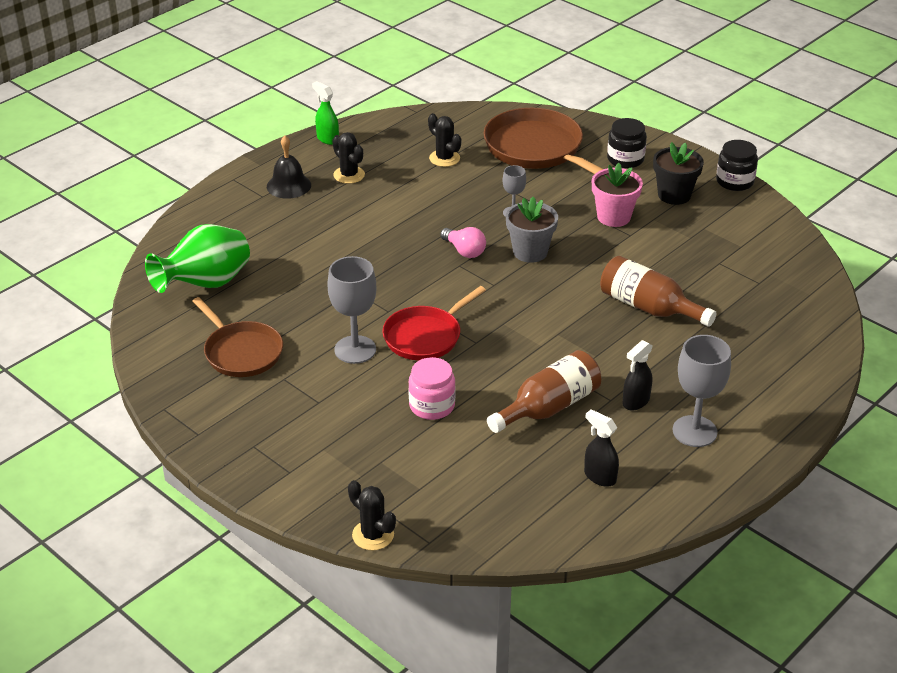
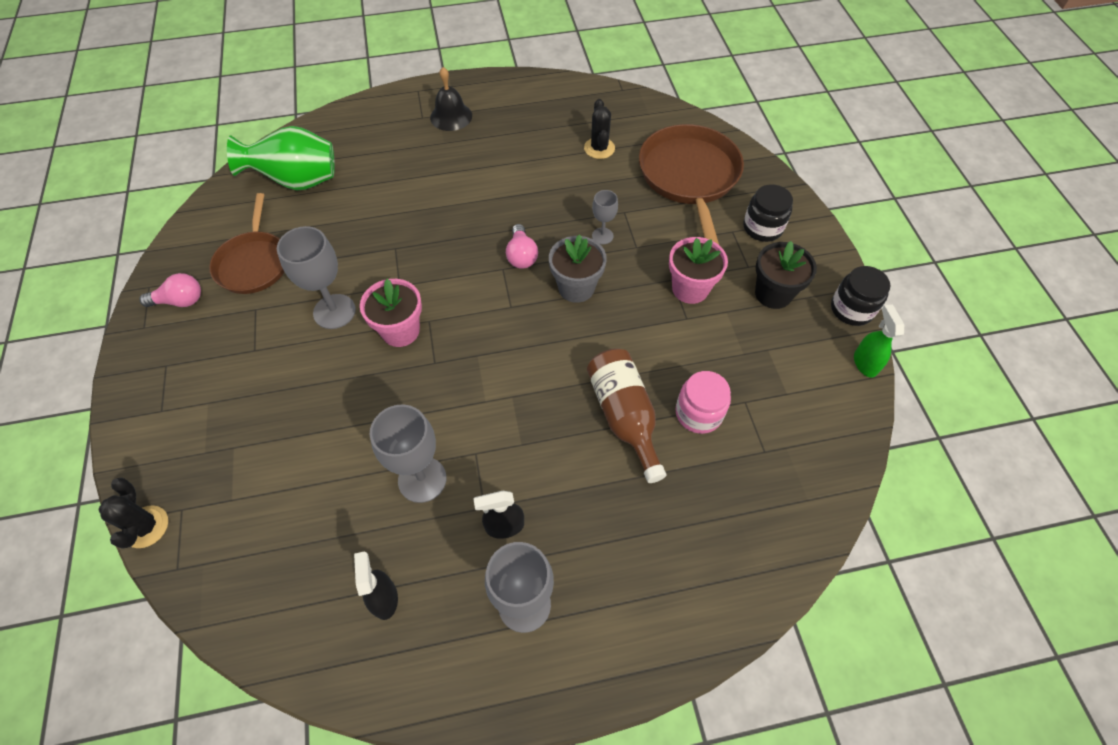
camera: 35 degrees right, 20 degrees up
(208, 404) = (180, 301): none -> pink light bulb
(327, 139) = (525, 84): green spray bottle -> green spray bottle (865, 363)
(349, 175) = (506, 128): black cactus -> none
(425, 336) = (400, 331): red pan -> pink flower pot
(432, 406) = (331, 412): pink jar -> pink jar (698, 413)
(549, 407) = (422, 479): brown bottle -> grey goblet

